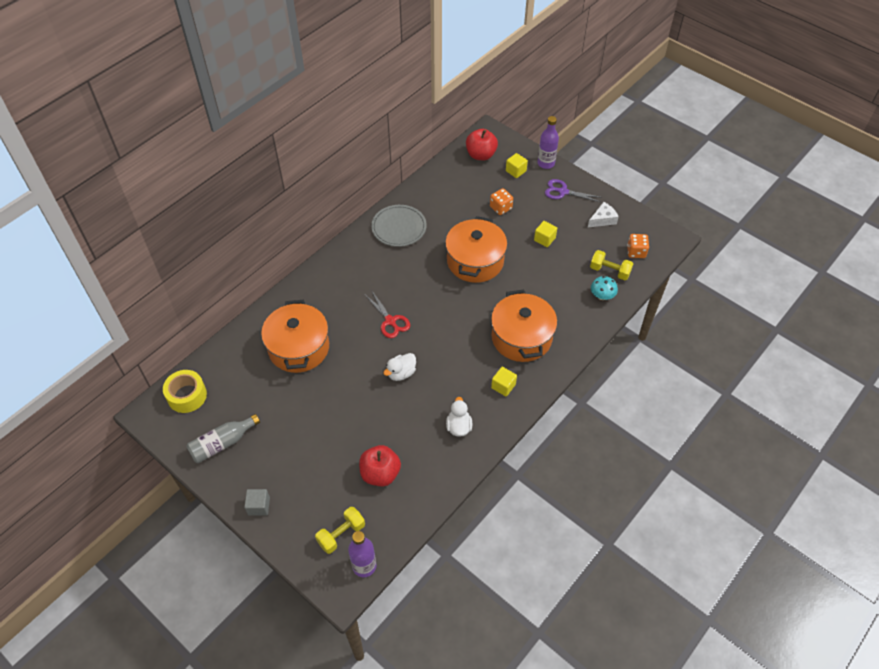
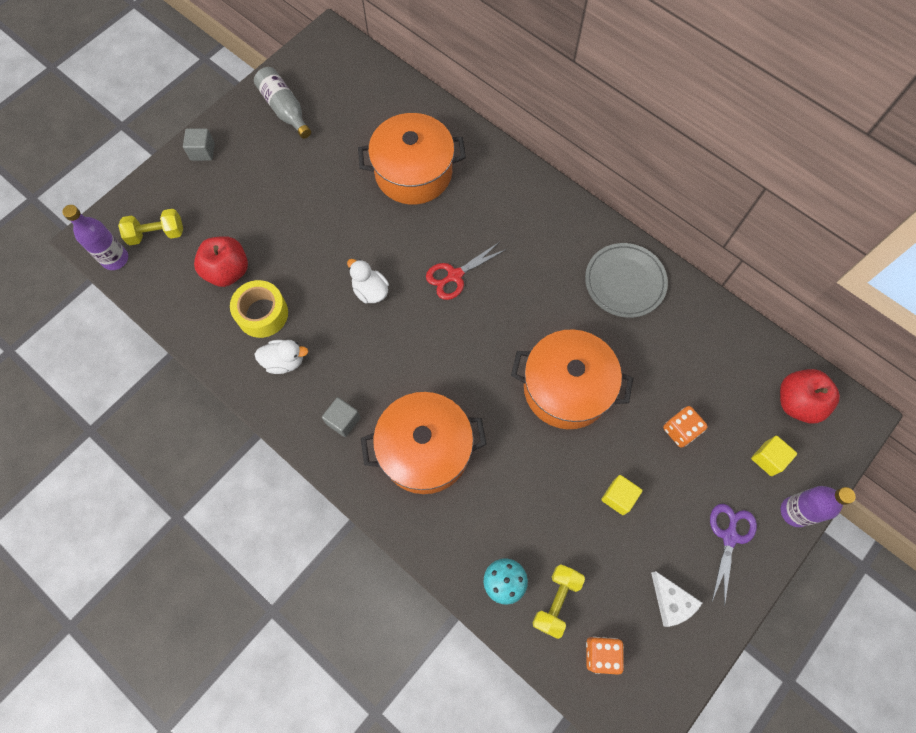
camera: 90 degrees right, 15 degrees up
(187, 396) = (350, 68): yellow tape -> yellow tape (262, 314)
(341, 534) = (157, 234): yellow dumbbell -> yellow dumbbell turned 60 degrees counterclockwise
(503, 386) = (343, 420): yellow cube -> grey cube

